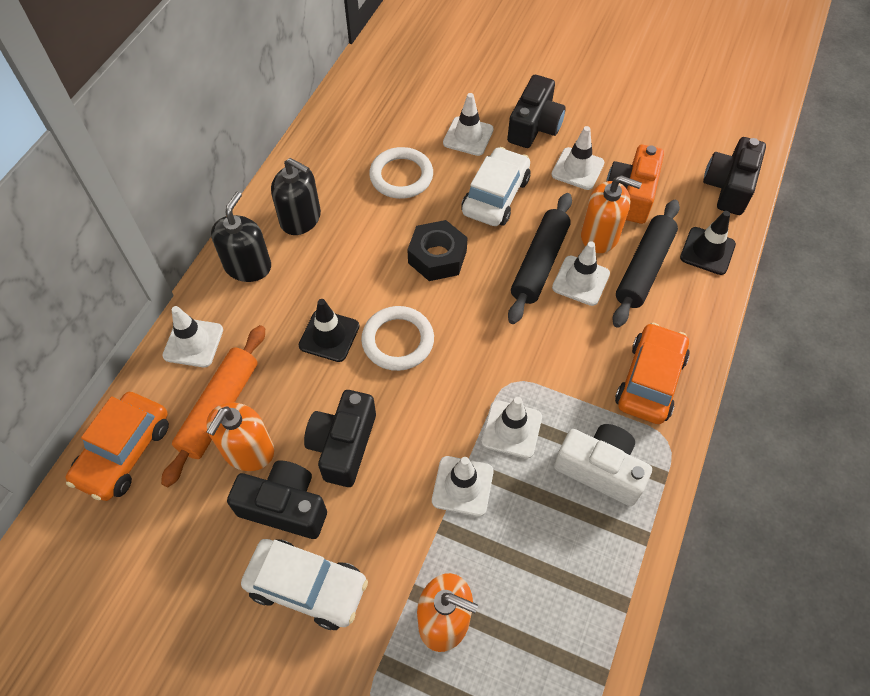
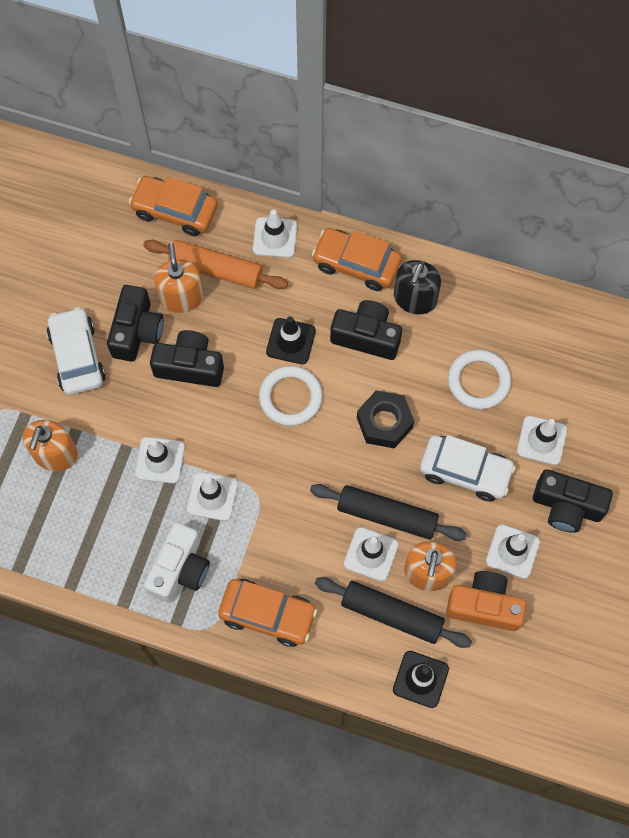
camera: 85 degrees right, 10 degrees up
(248, 266) = (356, 264): black soap dispenser -> orange car
(248, 450) = (181, 297): orange soap dispenser -> orange soap dispenser turned 60 degrees clockwise
(307, 586) = (77, 356): white car -> white car turned 150 degrees clockwise
(729, 187) = (509, 709): black camera -> black camera (366, 336)

